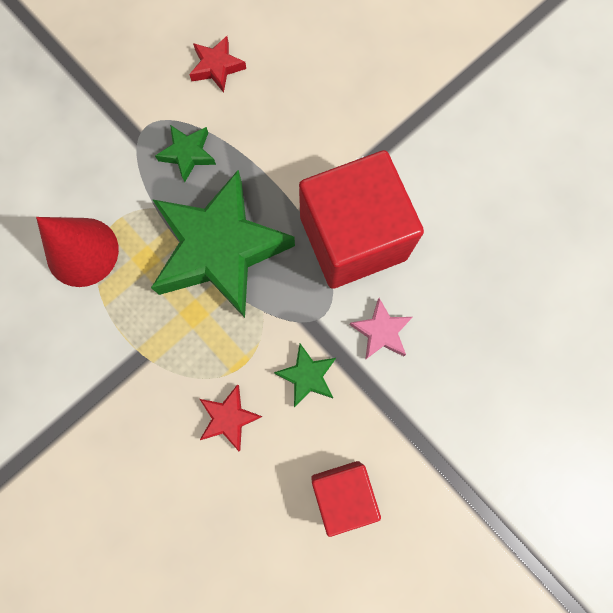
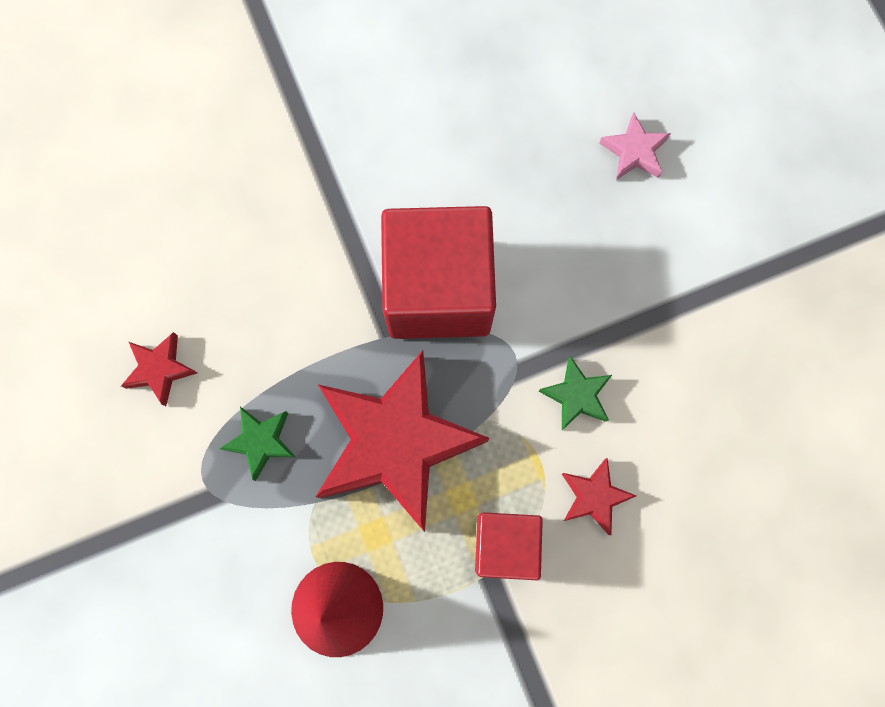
camera: 70 degrees left, 0 degrees up
(220, 249) = (396, 442): green star -> red star
(342, 493) = (711, 403): red cube -> red cube (505, 545)
(381, 331) = (554, 299): pink star -> pink star (634, 151)

